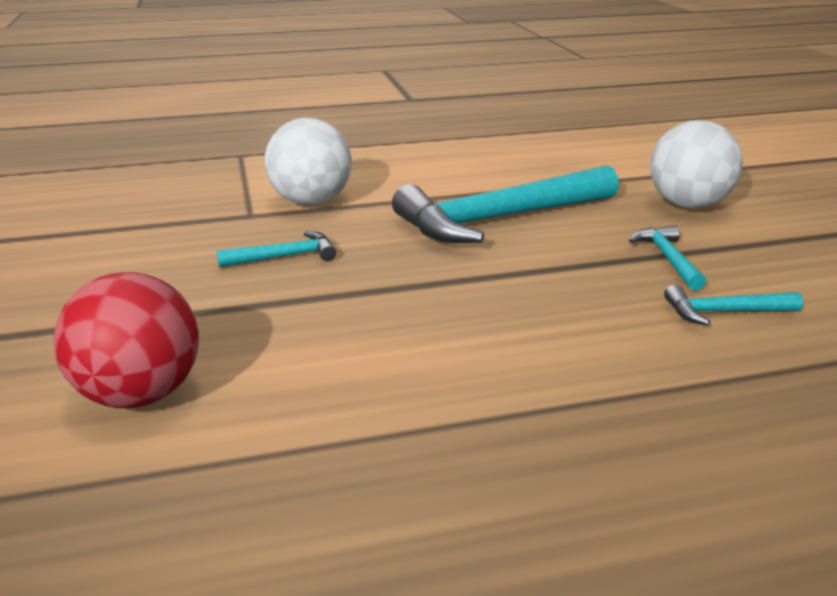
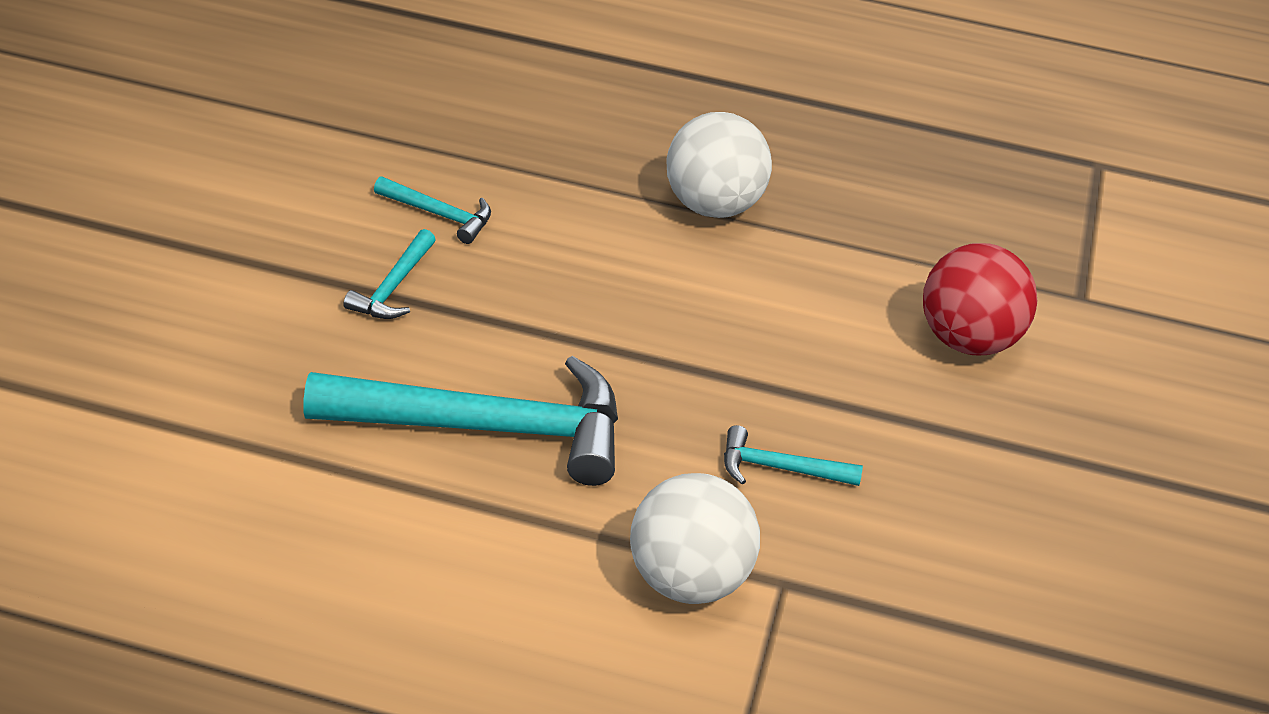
camera: 155 degrees left, 15 degrees up
(688, 205) = (240, 351): white ball -> white ball (713, 205)

